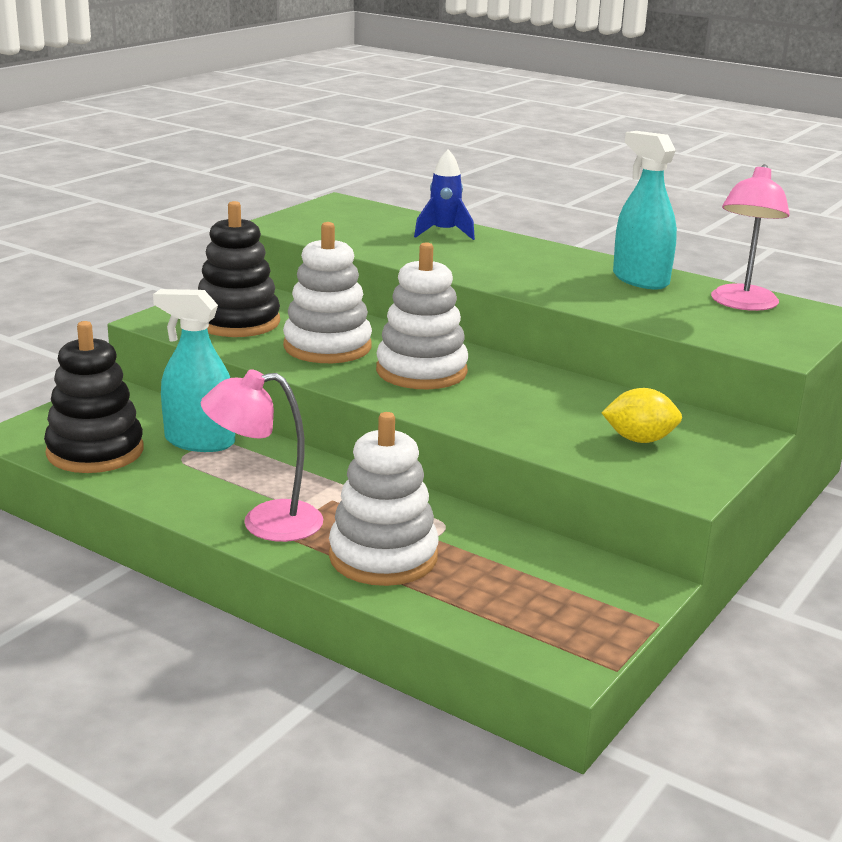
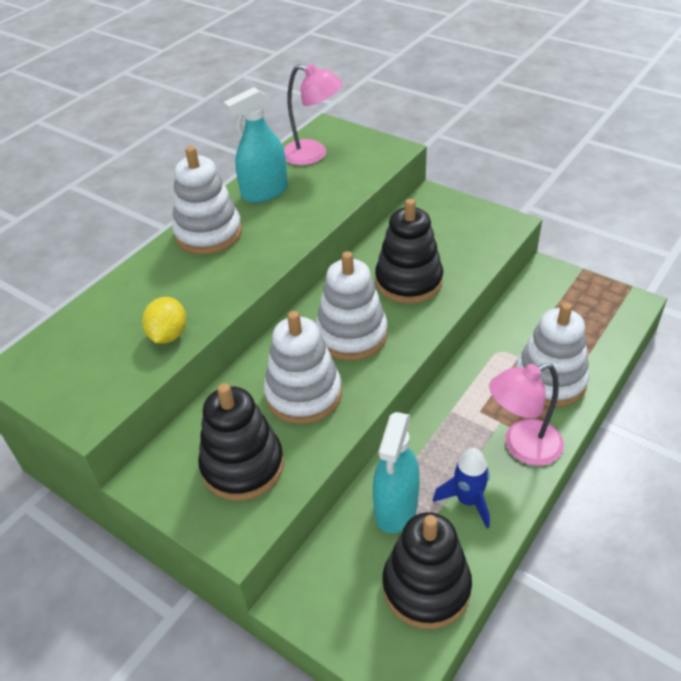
camera: 85 degrees left, 20 degrees up
(265, 523) = (522, 447): pink lamp -> pink lamp turned 75 degrees clockwise
(444, 233) = (137, 291): blue rocket -> blue rocket (467, 500)
(527, 407) = (408, 281): none -> black stacking toy
(548, 256) = (208, 233): none -> white stacking toy
(639, 440) = (449, 236): yellow lemon -> yellow lemon (168, 335)

